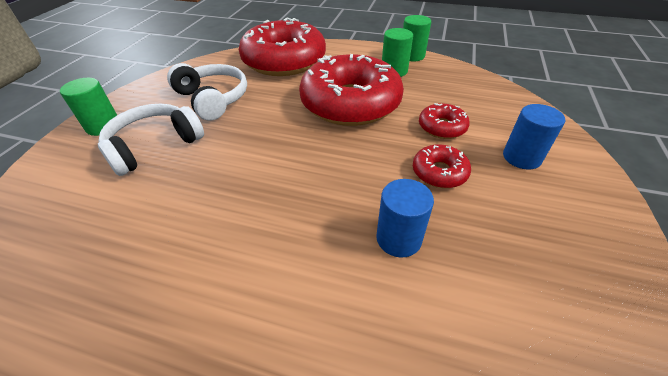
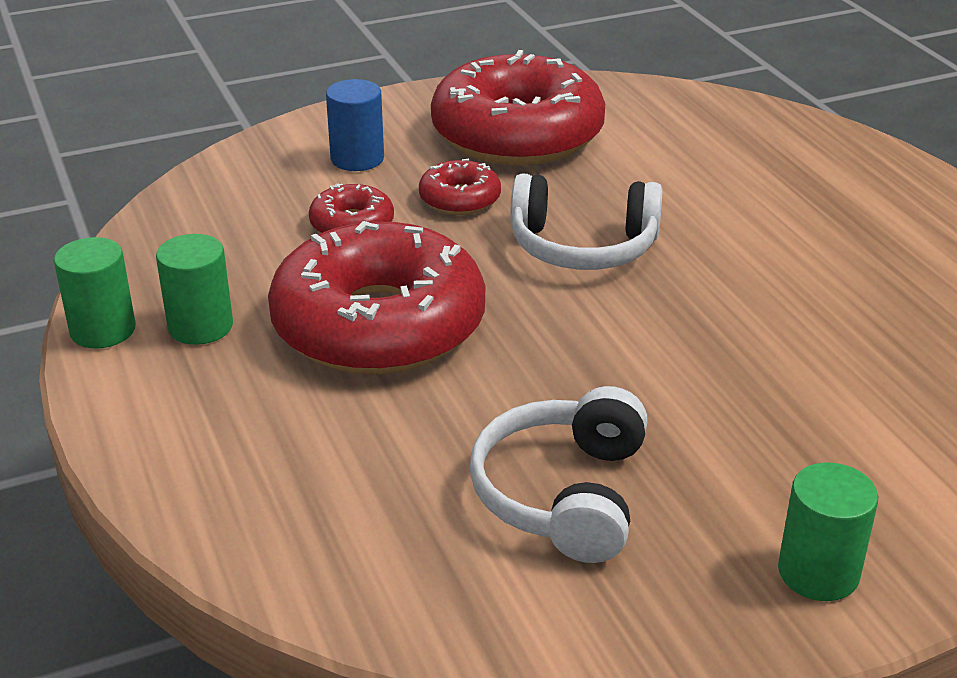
camera: 130 degrees left, 10 degrees down
(154, 146) = (753, 458): white headphones -> white headphones (583, 246)
(284, 61) = (299, 497): red donut -> red donut (517, 134)
(398, 238) = (598, 191): blue cylinder -> none

